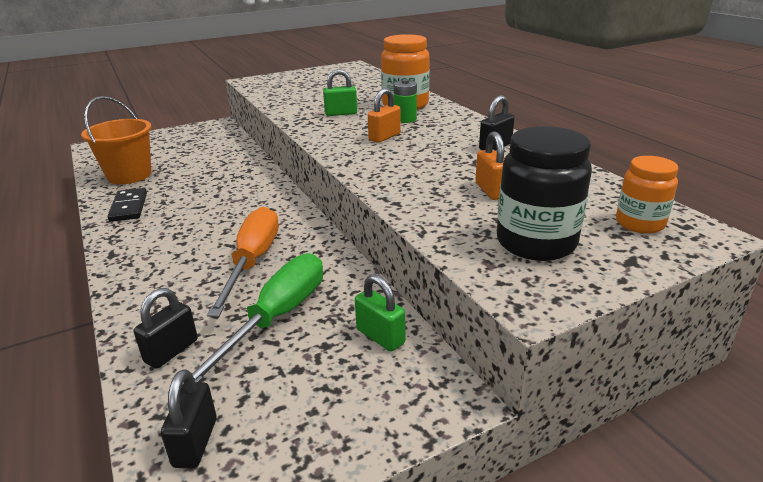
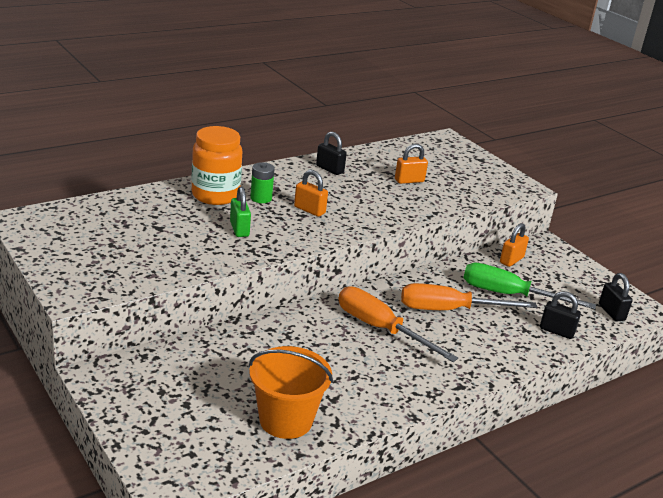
camera: 100 degrees left, 0 degrees up
(128, 207) = (370, 398): black domino -> none
(195, 442) = (611, 312): black padlock -> black padlock turned 75 degrees clockwise
(231, 217) = (380, 328): none -> orange screwdriver
(380, 336) = (511, 260): green padlock -> orange padlock
(536, 243) = (471, 178): black jar -> none
(639, 223) = (440, 149): orange jar -> none

